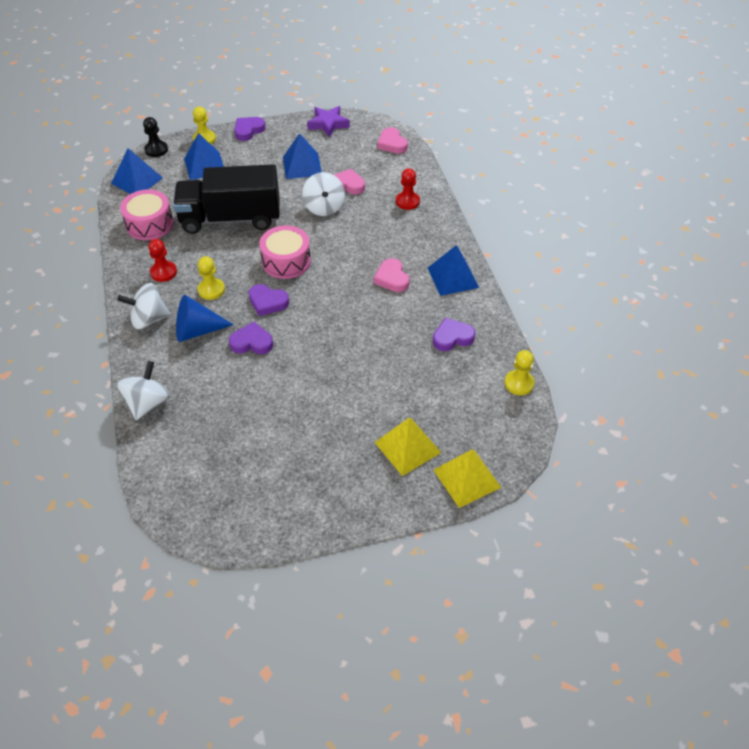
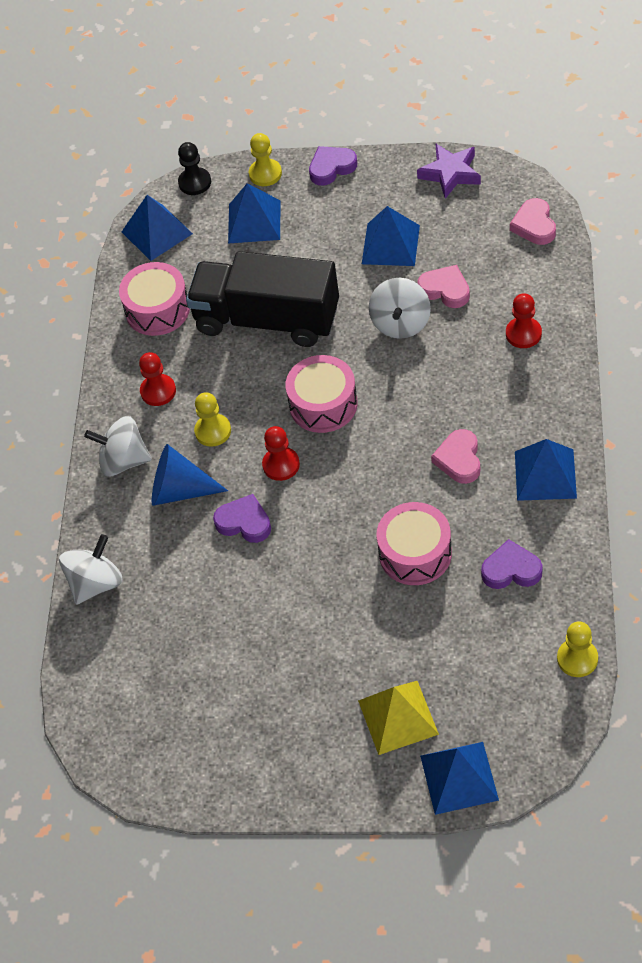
camera: 25 degrees right, 5 degrees up
(267, 302) = (281, 465): purple heart -> red pawn
(382, 339) = (415, 553): none -> pink drum
(467, 478) = (459, 777): yellow pyramid -> blue pyramid

